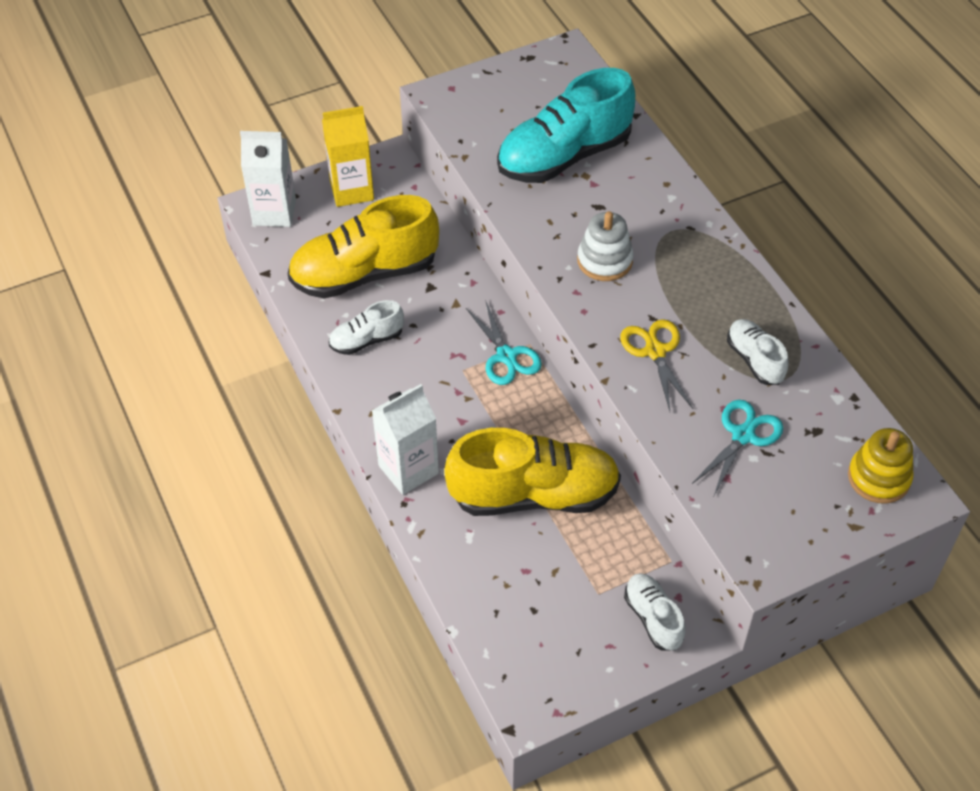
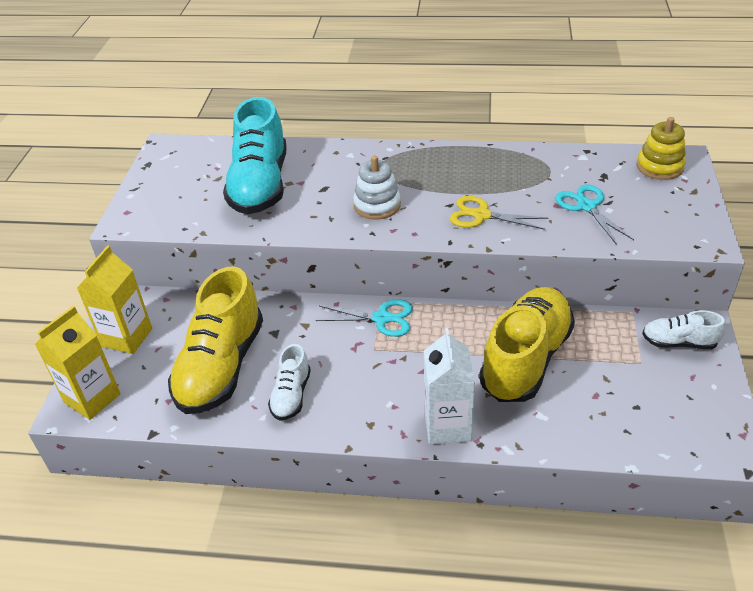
camera: 55 degrees left, 10 degrees down
(274, 212) = (92, 398): white carton -> yellow carton
(754, 360) = (525, 176): white shoe -> none

